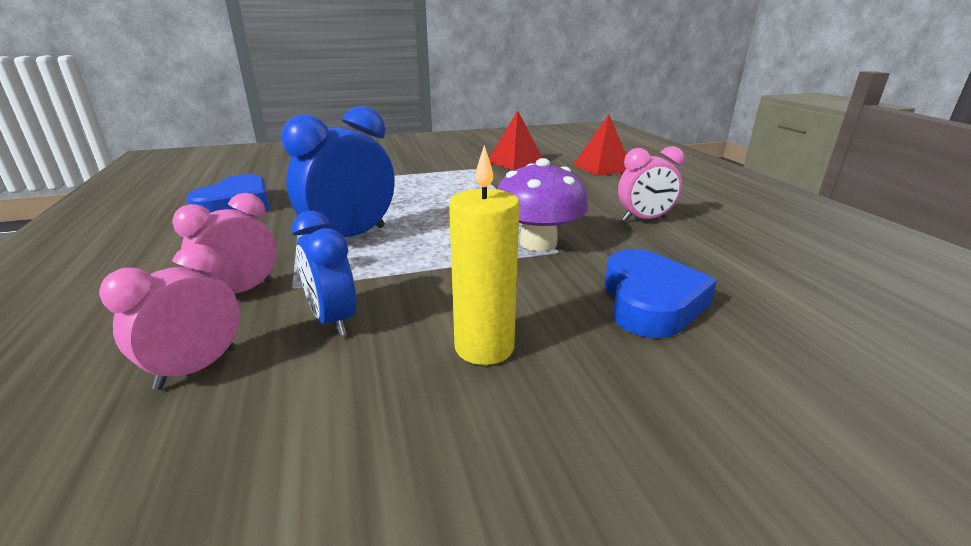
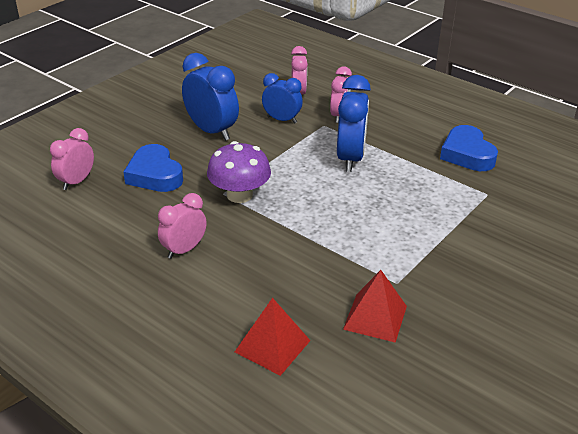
camera: 145 degrees right, 10 degrees up
(484, 347) = (212, 131): yellow candle -> blue clock
(815, 337) = (76, 182): none -> pink clock

